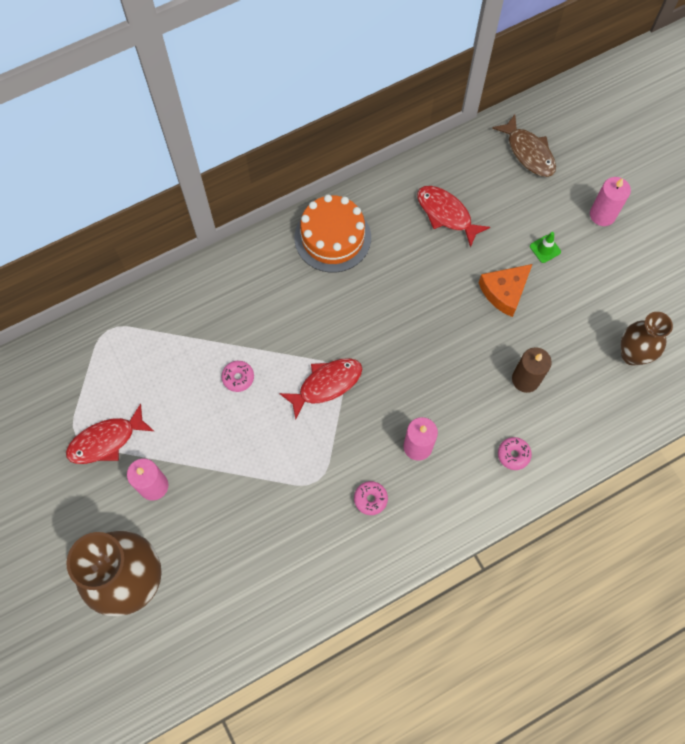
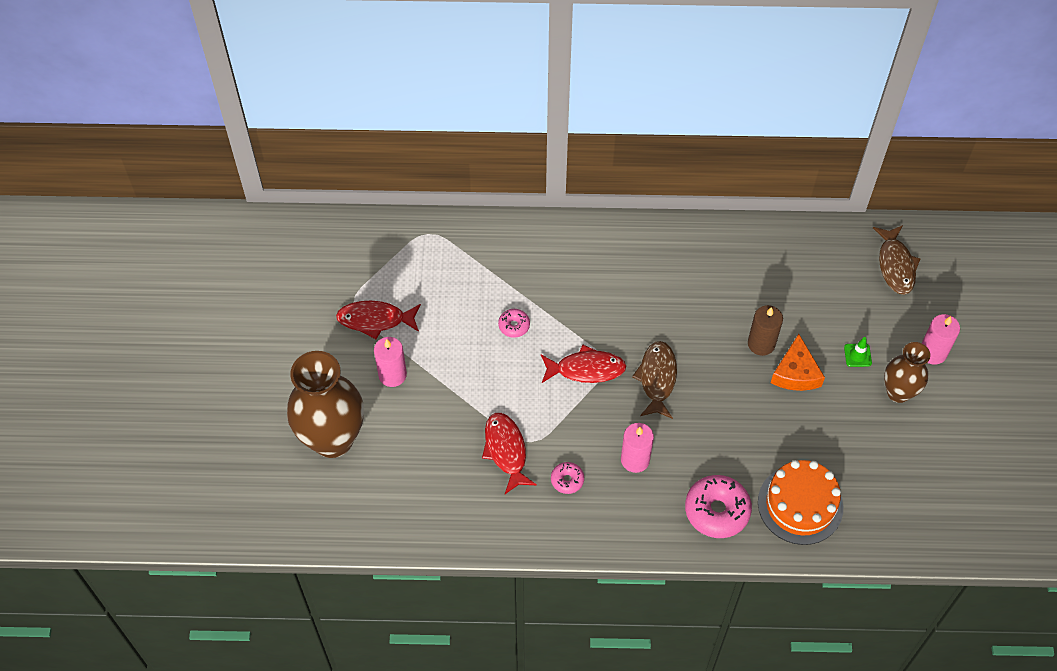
camera: 30 degrees right, 10 degrees down
(332, 237) = (666, 252): orange cake -> orange cake (800, 504)
(392, 360) = (657, 378): none -> brown fish
(446, 214) = (783, 281): red fish -> red fish (506, 450)
(504, 292) = (795, 373): orange cheese -> orange cheese turned 75 degrees counterclockwise
(513, 455) = (717, 511): pink donut -> pink donut, size x1.95
(525, 379) = (768, 455): brown candle -> brown candle (761, 344)
(632, 354) = (883, 485): brown vase -> brown vase (898, 392)

